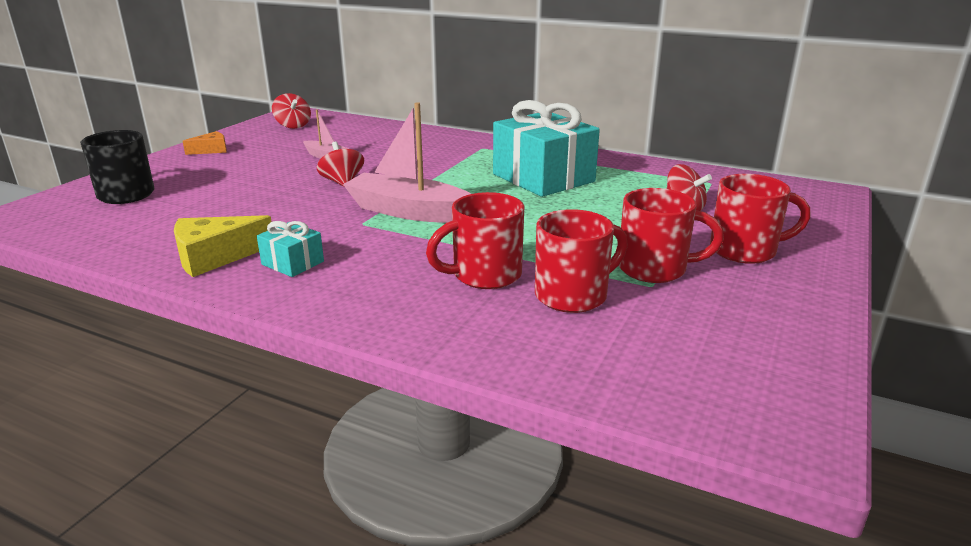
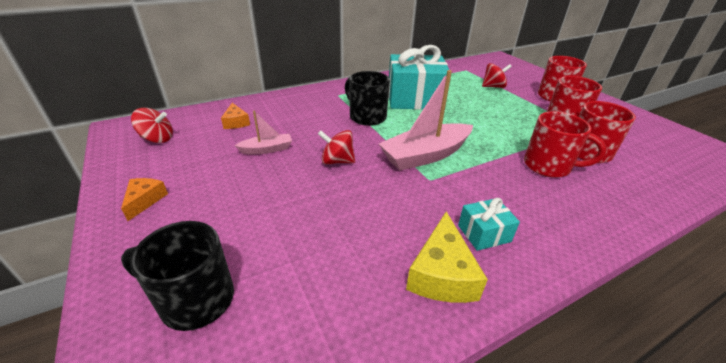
camera: 55 degrees left, 10 degrees up
(356, 135) = (236, 122): none -> orange cheese
(452, 170) = (366, 116): none -> black mug
(484, 275) = (549, 166): red mug -> red mug turned 75 degrees counterclockwise

